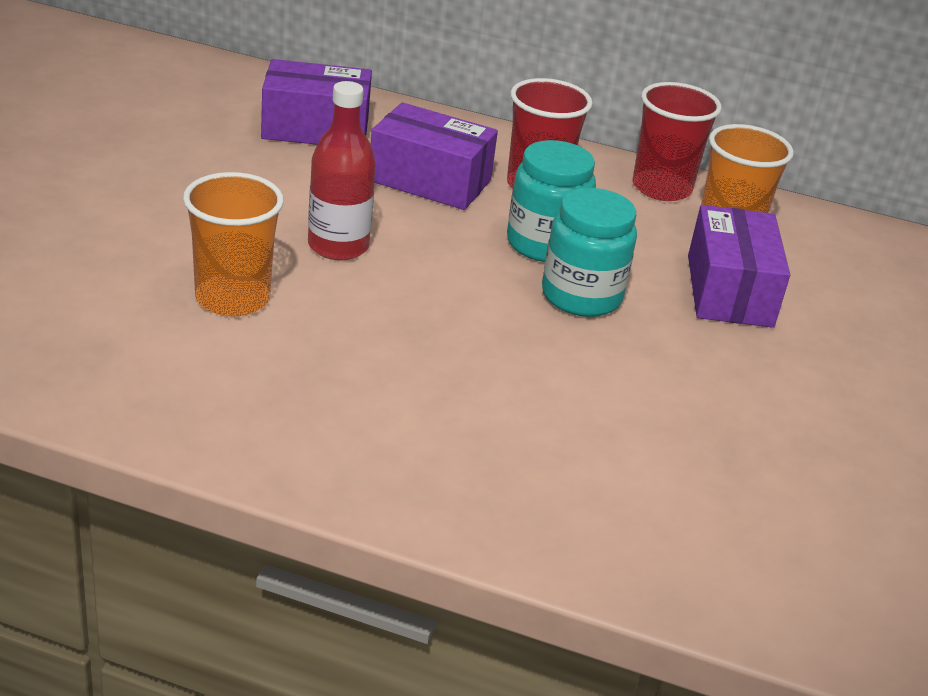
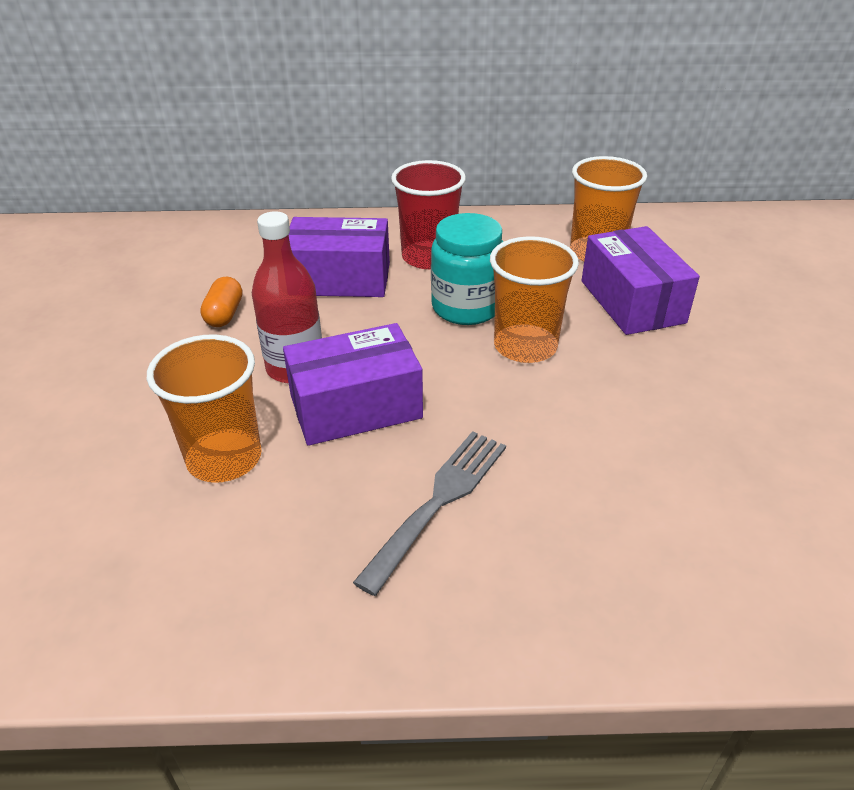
camera: 15 degrees left, 5 degrees up
(295, 180) = (224, 314): none -> orange capsule
(315, 129) = (218, 261): purple box -> purple box (355, 407)
(407, 392) = (439, 501): none -> grey fork
(581, 296) = (525, 346): turquoise jar -> orange cup
(661, 188) = (523, 229): red cup -> none

